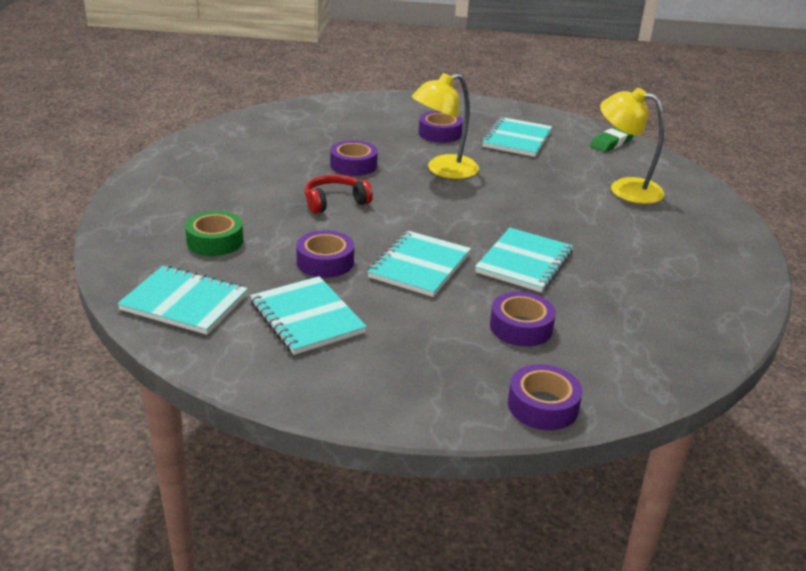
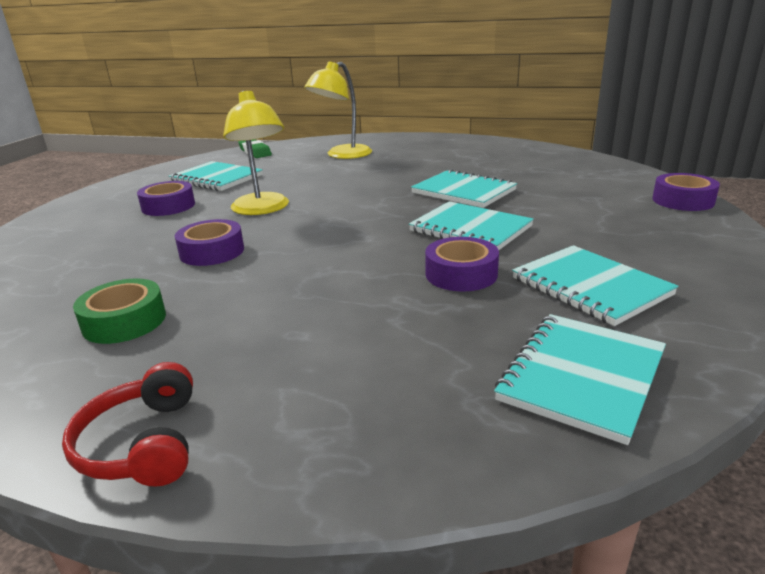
camera: 75 degrees left, 5 degrees down
(215, 241) = (395, 353): green tape -> green tape (124, 321)
(307, 317) = (590, 287): turquoise notebook -> turquoise notebook turned 75 degrees clockwise
(335, 202) = (308, 265): red headphones -> red headphones (143, 444)
(521, 327) = (572, 199): purple tape -> none

